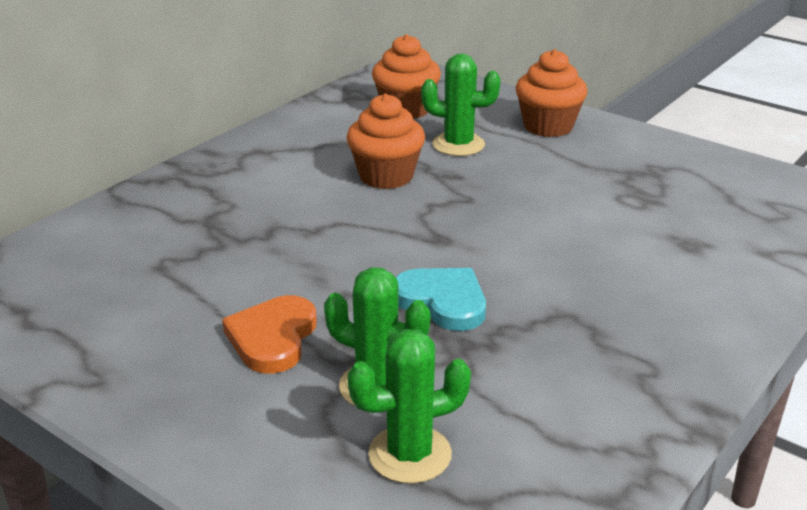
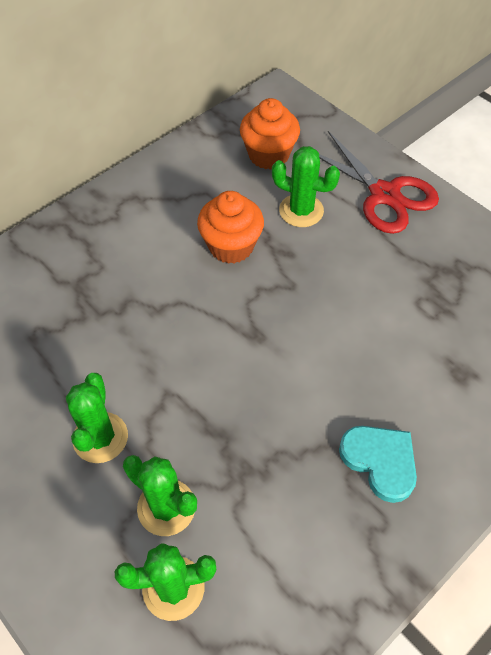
camera: 10 degrees right, 25 degrees up
(272, 338) = (100, 437): orange heart -> green cactus
(442, 301) = (239, 415): turquoise heart -> turquoise heart (380, 461)
(548, 126) = (384, 195): orange cupcake -> red scissors

